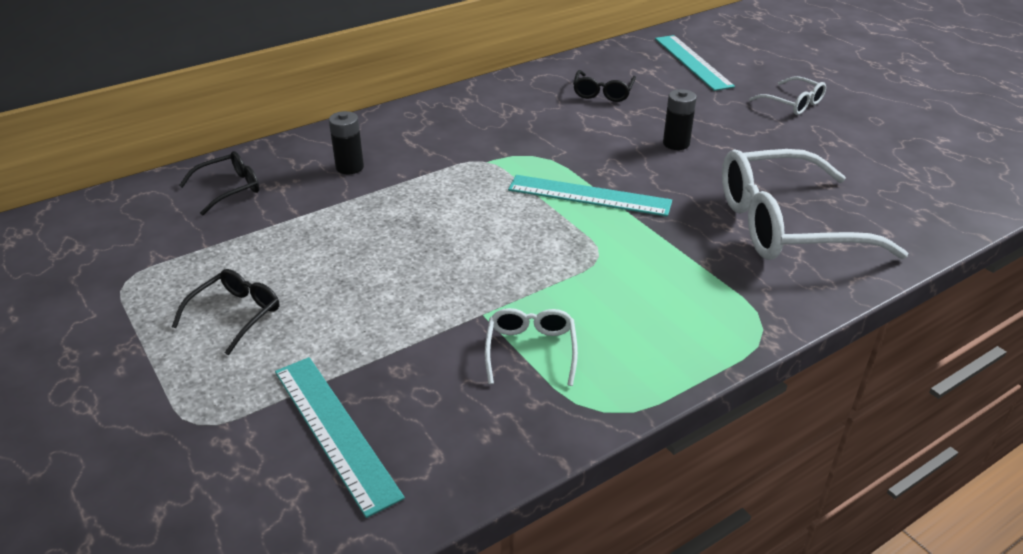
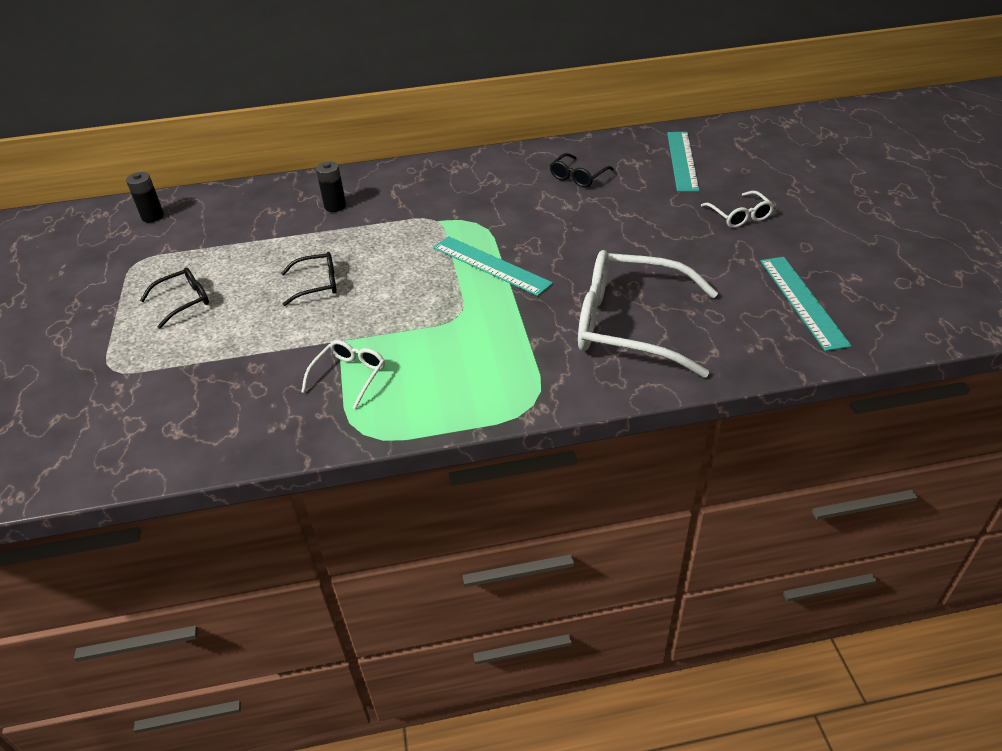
camera: 25 degrees right, 5 degrees up
(229, 189) = (244, 207): black glasses -> black glasses (317, 284)
(335, 431) = (185, 397): turquoise ruler -> turquoise ruler (802, 301)
(676, 143) = (600, 234): black battery -> black battery (153, 216)

